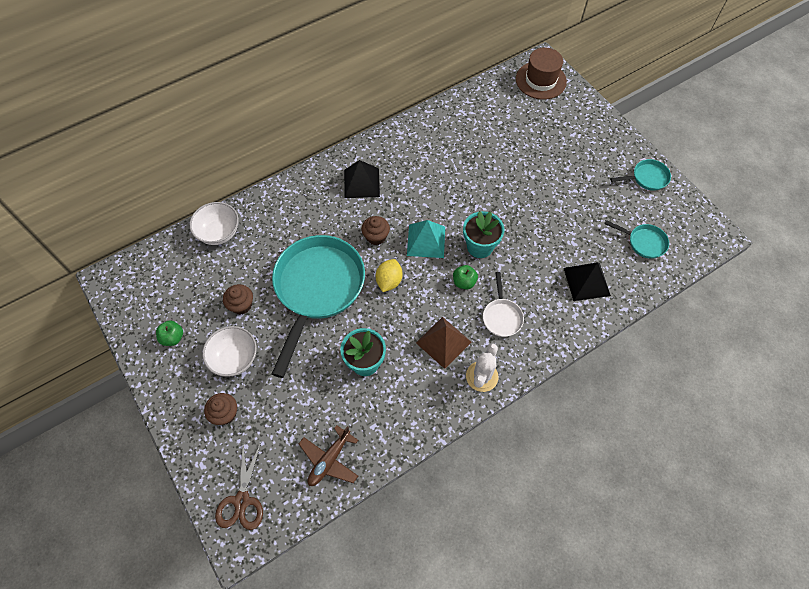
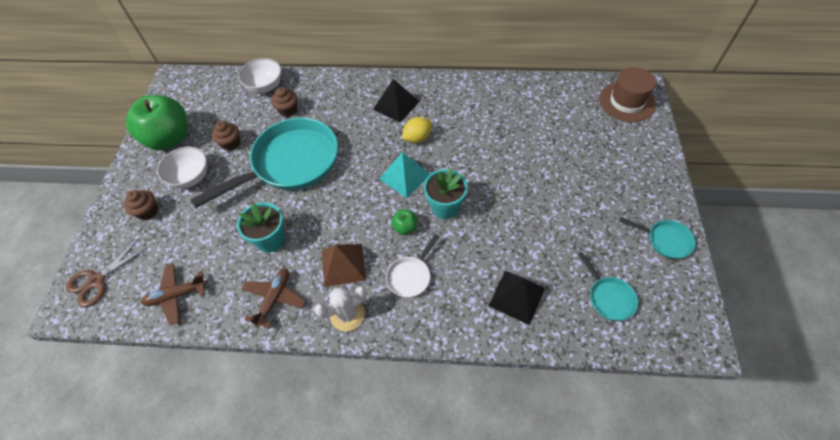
camera: 40 degrees right, 5 degrees down
(173, 338) = (169, 139): green apple -> green apple, size x2.40
(376, 237) = (369, 151): brown cupcake -> brown cupcake (288, 110)
(389, 281) = (347, 190): yellow lemon -> yellow lemon (417, 138)
(414, 404) = (274, 299): none -> brown plane

